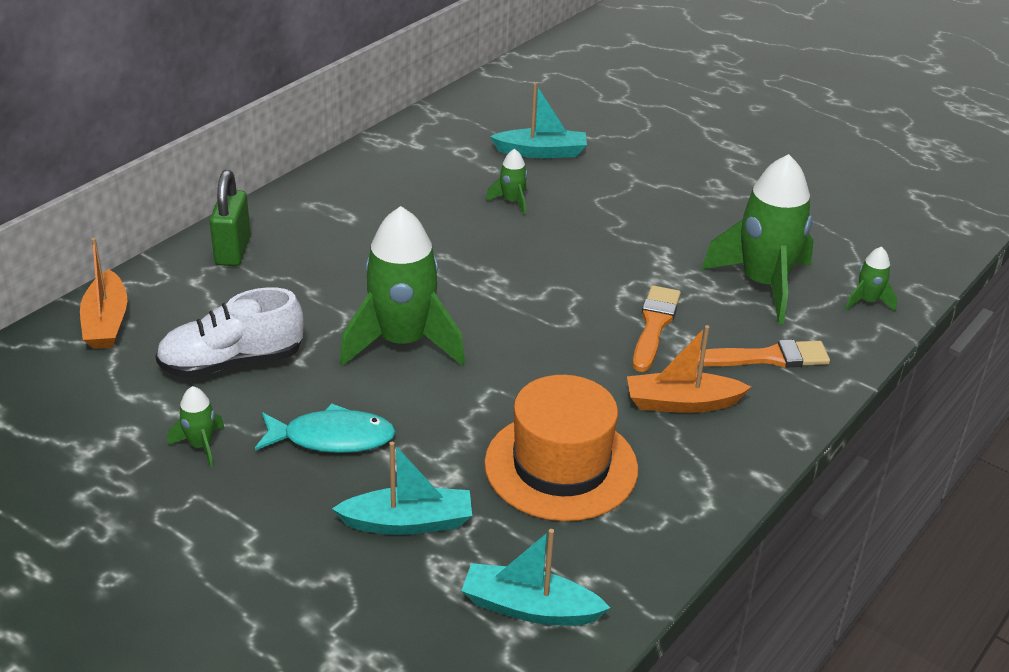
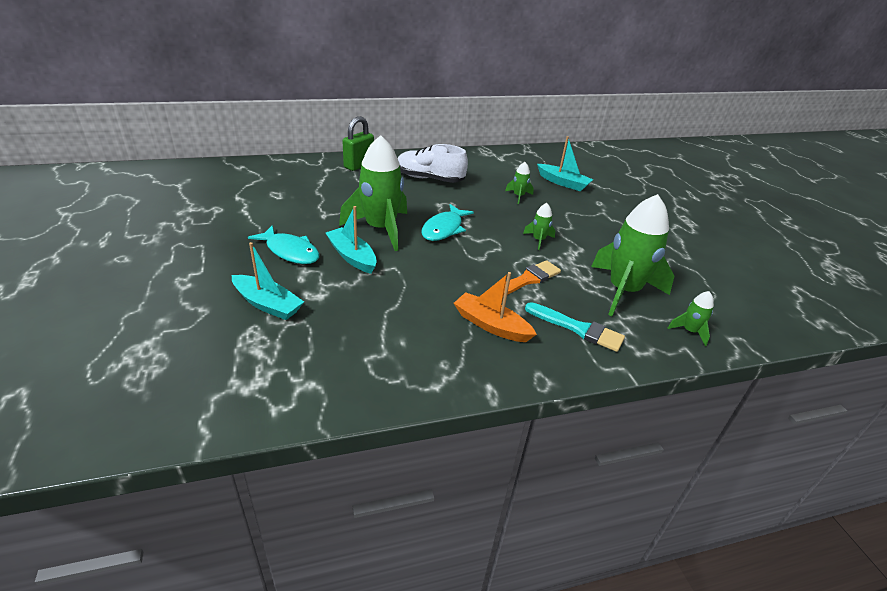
camera: 35 degrees right, 0 degrees up
(106, 322) = (271, 169): orange boat -> none
(201, 445) = (234, 227): green rocket -> green rocket (538, 240)
(232, 363) = (295, 203): white shoe -> white shoe (429, 179)
(481, 301) = (444, 229): none -> turquoise fish
(529, 608) = (262, 379): turquoise boat -> turquoise boat (352, 256)
(561, 466) = (379, 320): orange hat -> none
(767, 357) = (577, 328): orange brush -> turquoise brush

